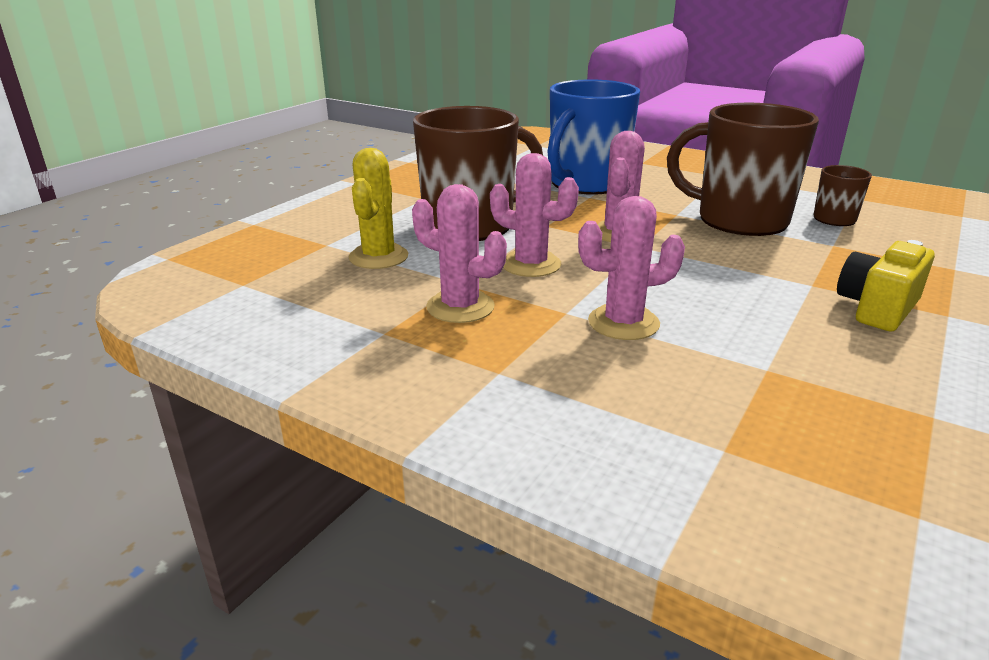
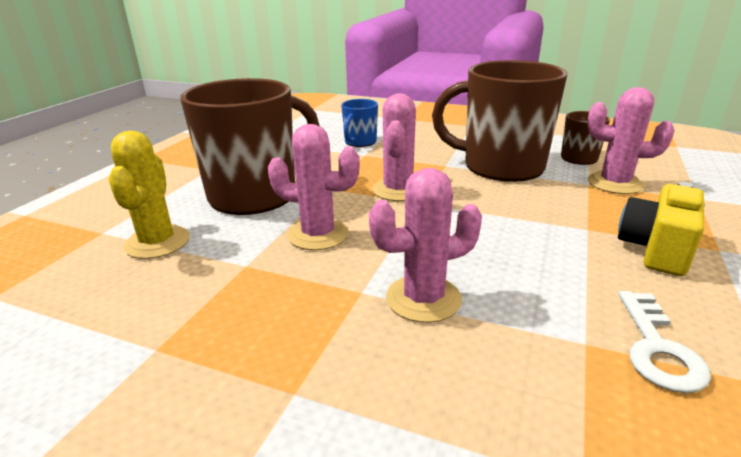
camera: 10 degrees left, 0 degrees up
(460, 307) = (246, 299): pink cactus -> pink cactus (614, 183)
(586, 184) = (360, 142): blue mug -> blue mug, size x0.47
(834, 380) = (657, 348): none -> white key

